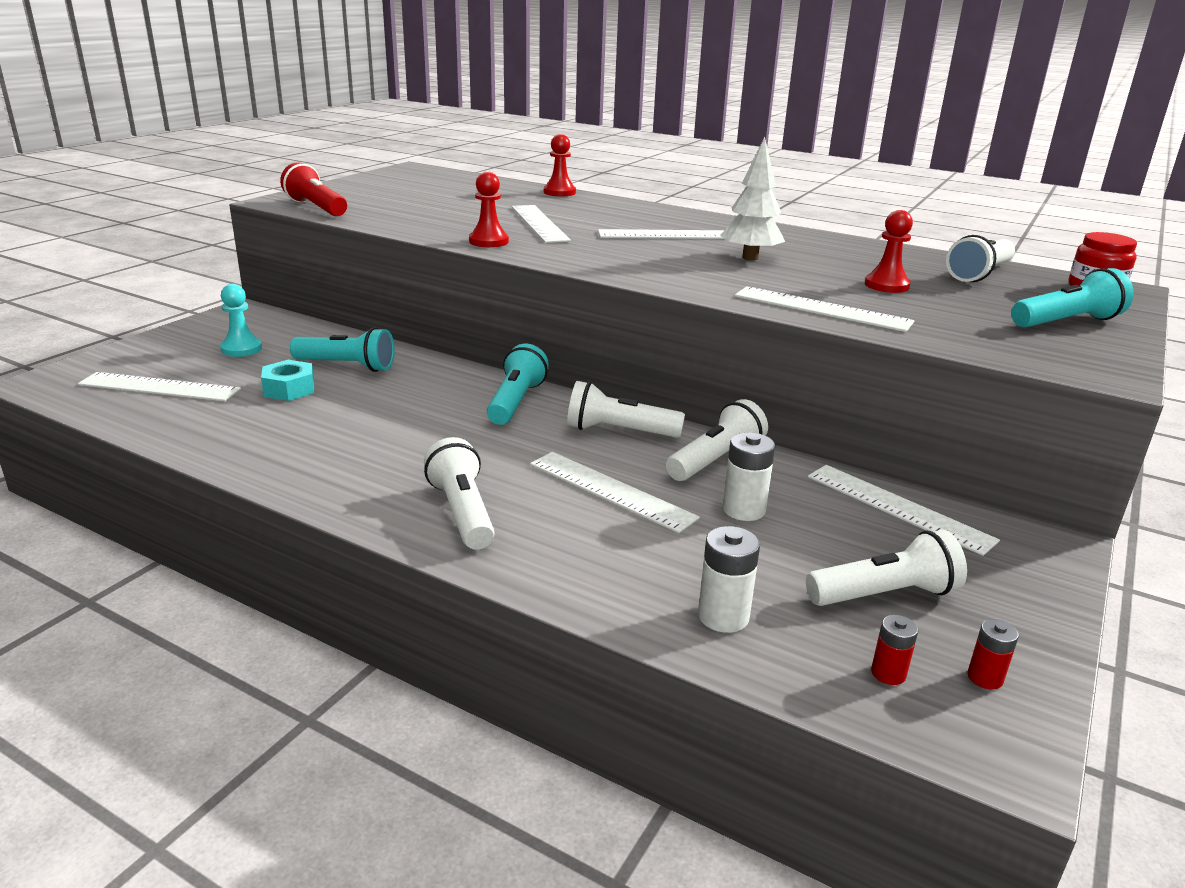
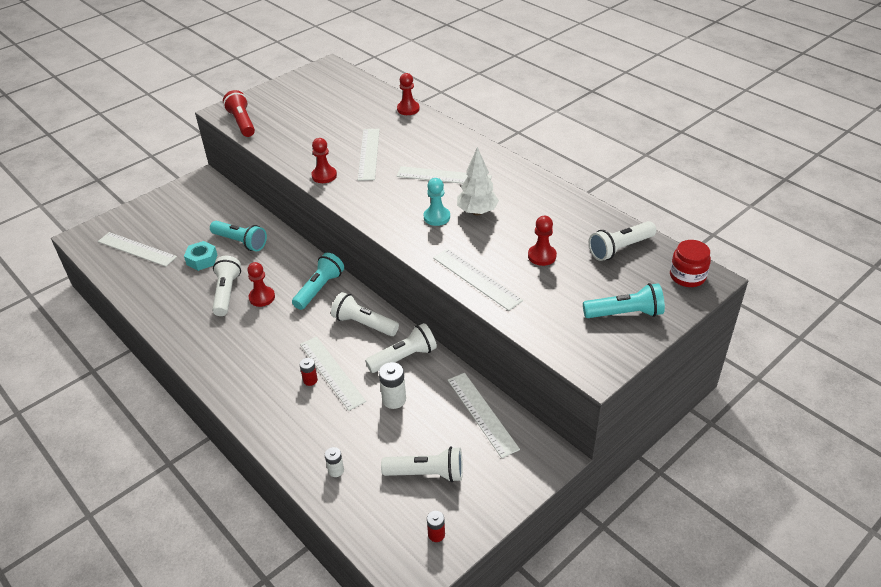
camera: 20 degrees right, 15 degrees up
(241, 349) = (189, 218): turquoise pawn -> turquoise pawn (436, 217)
(424, 419) = (262, 297): none -> red pawn
(462, 512) = (248, 375): white flashlight -> white flashlight (227, 293)
(723, 616) = (336, 470): white battery -> white battery, size x0.62
(888, 673) = (391, 521): red battery -> red battery (310, 380)

